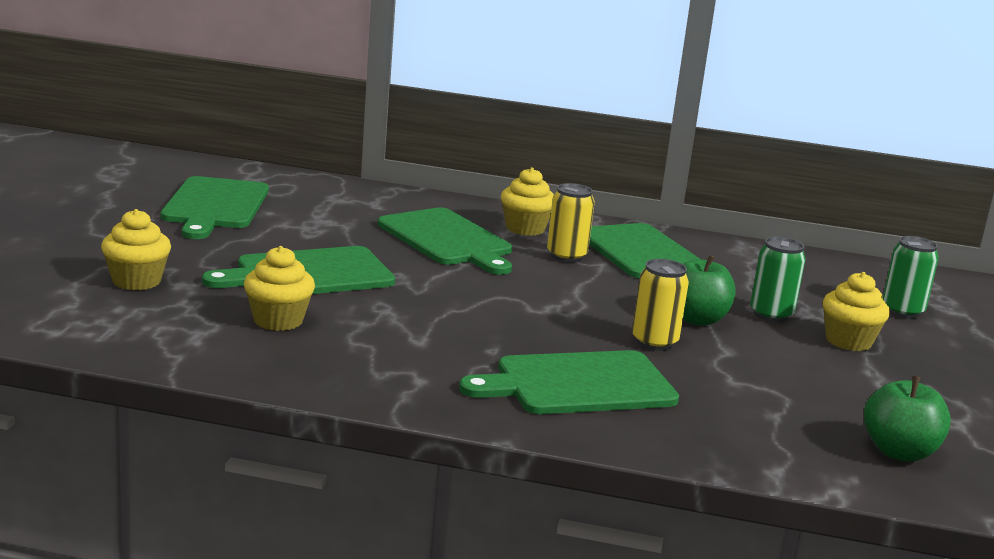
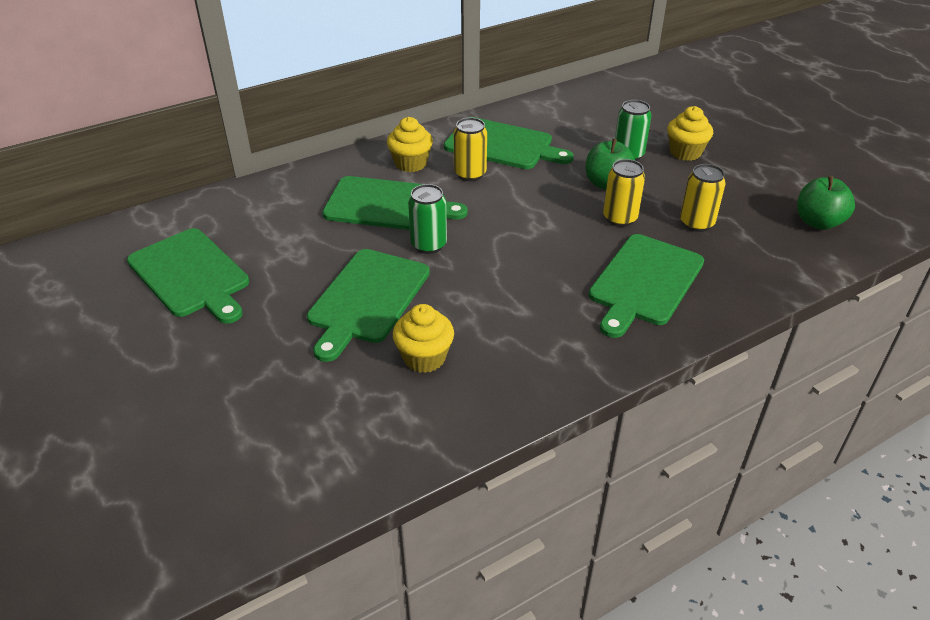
camera: 40 degrees left, 20 degrees up
(136, 281) = (276, 394): yellow cupcake -> none
(735, 383) = (696, 223): none -> yellow can
(902, 311) = (669, 111): green can -> green can (428, 245)

